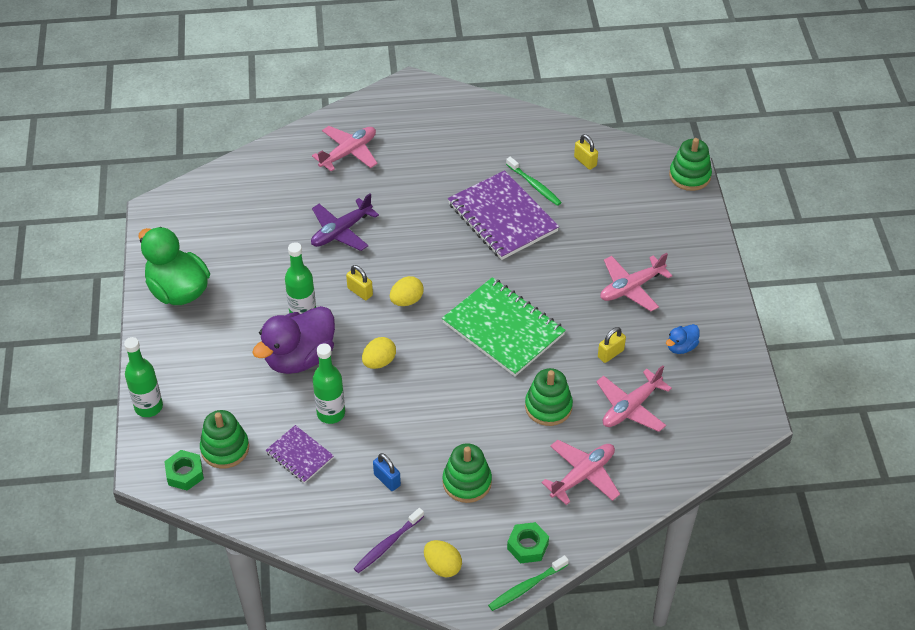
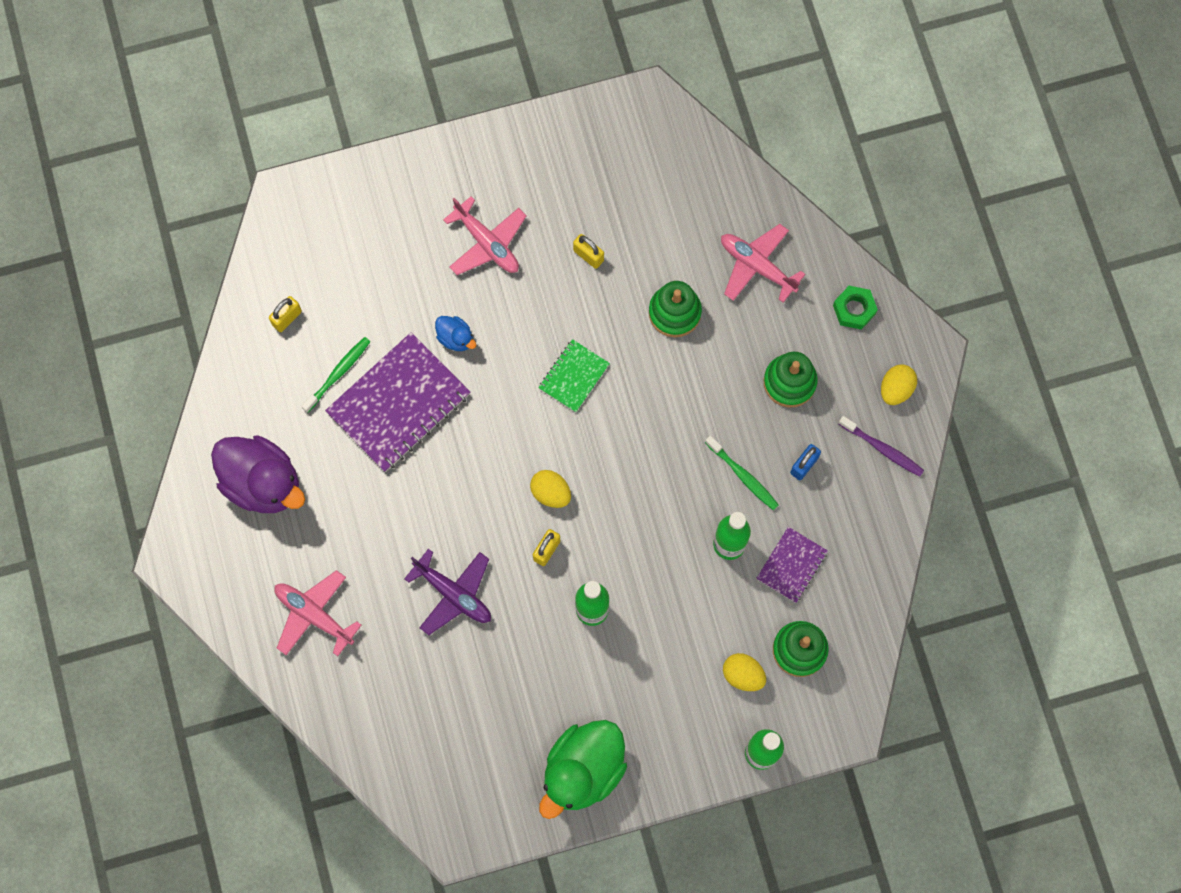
camera: 100 degrees left, 25 degrees up
(185, 473) = (841, 685): green nut -> none
(299, 358) = (658, 597): purple duck -> purple duck (263, 483)
(379, 362) = (647, 506): yellow egg -> yellow egg (743, 675)
(503, 329) = (574, 376): green notebook -> green notebook, size x0.52
(526, 587) = (901, 304): green toothbrush -> green toothbrush (743, 476)
(631, 407) = (659, 227): pink plane -> none
(681, 347) = (565, 182): blue duck -> blue duck (456, 338)
(689, 176) = (294, 193): green stacking toy -> none

